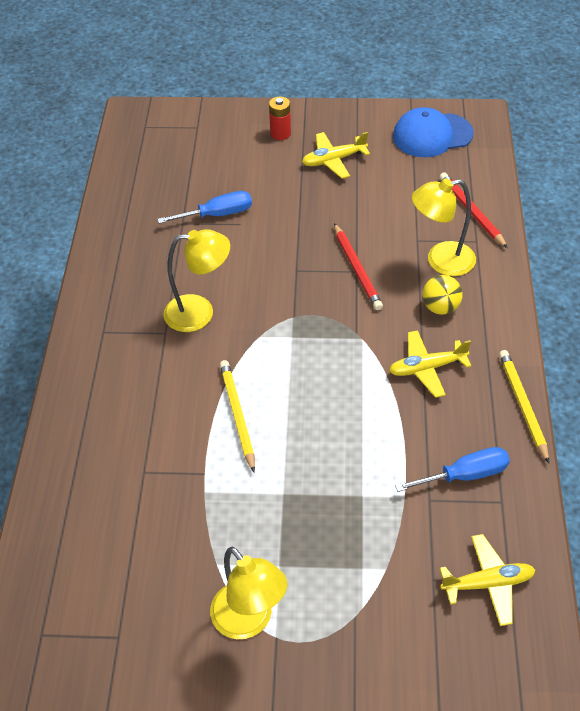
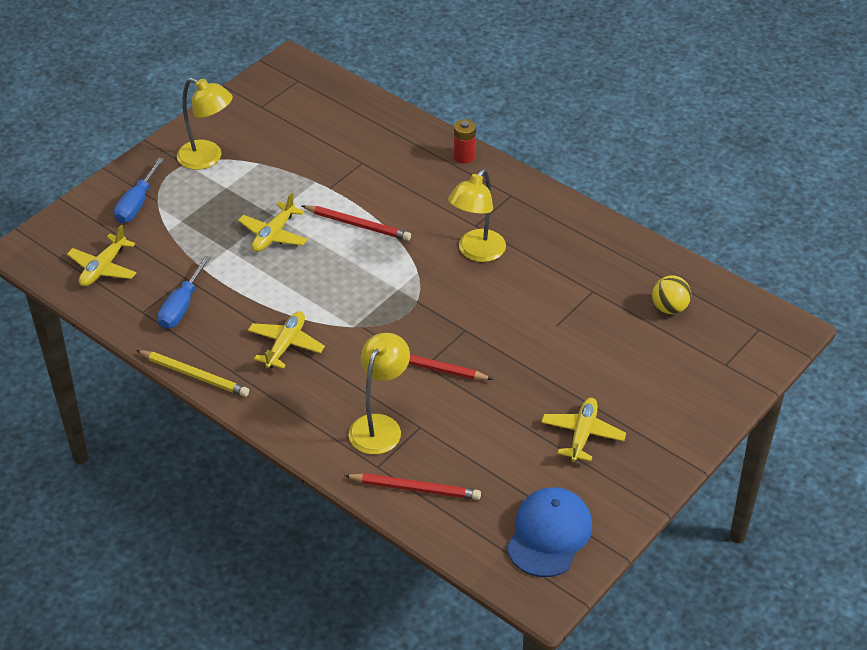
camera: 125 degrees right, 5 degrees down
(217, 214) = (582, 317): blue screwdriver -> blue screwdriver (136, 204)
(237, 415) = (357, 225): yellow pencil -> red pencil
(249, 621) = (208, 158): yellow lamp -> yellow lamp turned 150 degrees counterclockwise
(280, 134) = (659, 418): red battery -> red battery (464, 156)
(309, 471) = (273, 235): none -> yellow plane
(440, 307) = (332, 391): yellow ball -> yellow ball (669, 308)

